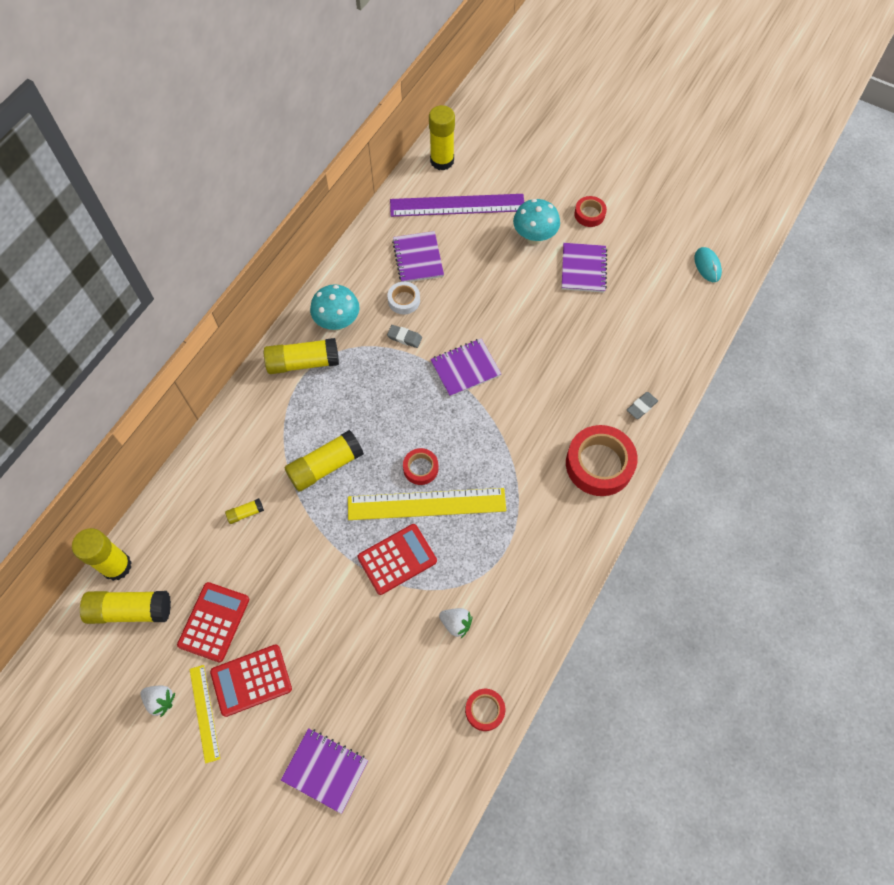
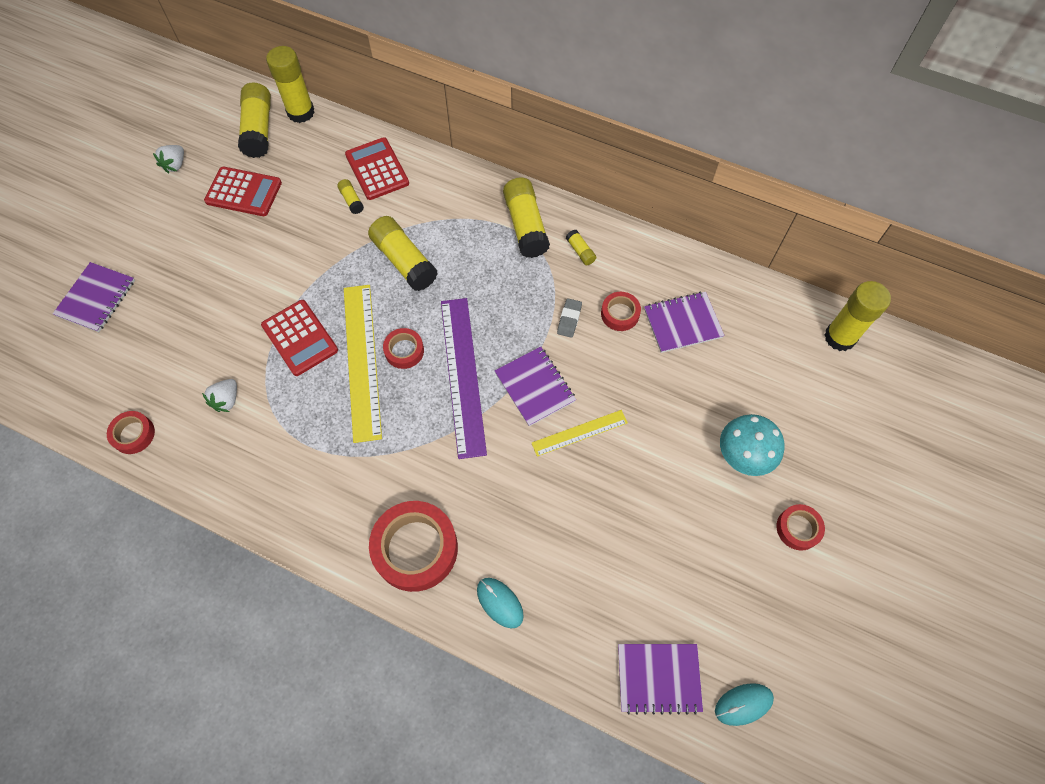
camera: 85 degrees right, 0 degrees up
(204, 713) = (160, 198): yellow ruler -> yellow ruler (579, 433)
(251, 680) = (186, 229): red calculator -> red calculator (377, 169)
(337, 322) = (580, 251): turquoise mushroom -> yellow glue stick
(404, 300) = (620, 314): white tape -> red tape
(457, 205) = (773, 360): purple ruler -> purple ruler (463, 375)
(583, 269) = (704, 522): purple notebook -> purple notebook (658, 678)
(641, 406) = (500, 603): grey eraser -> turquoise mouse

